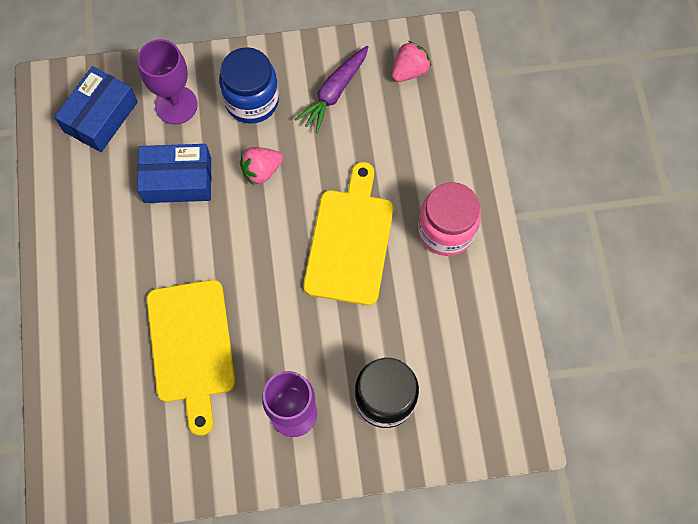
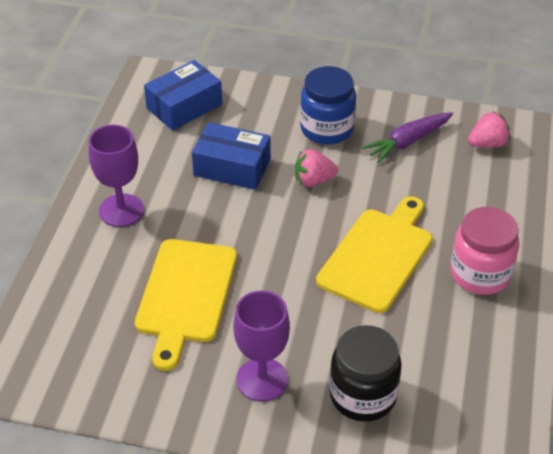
camera: 20 degrees right, 25 degrees down
(176, 105) = (255, 115): purple goblet -> purple goblet (121, 210)

